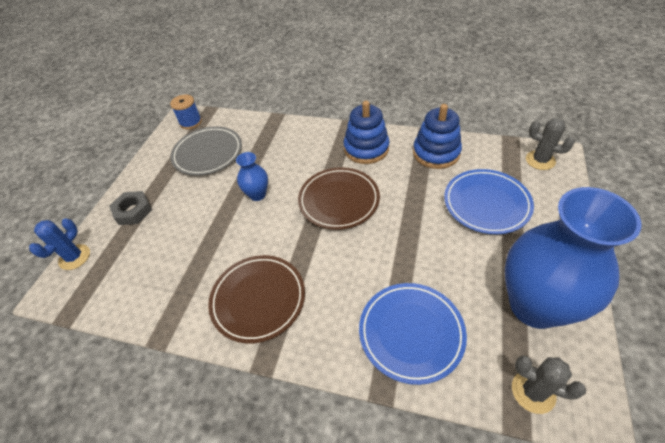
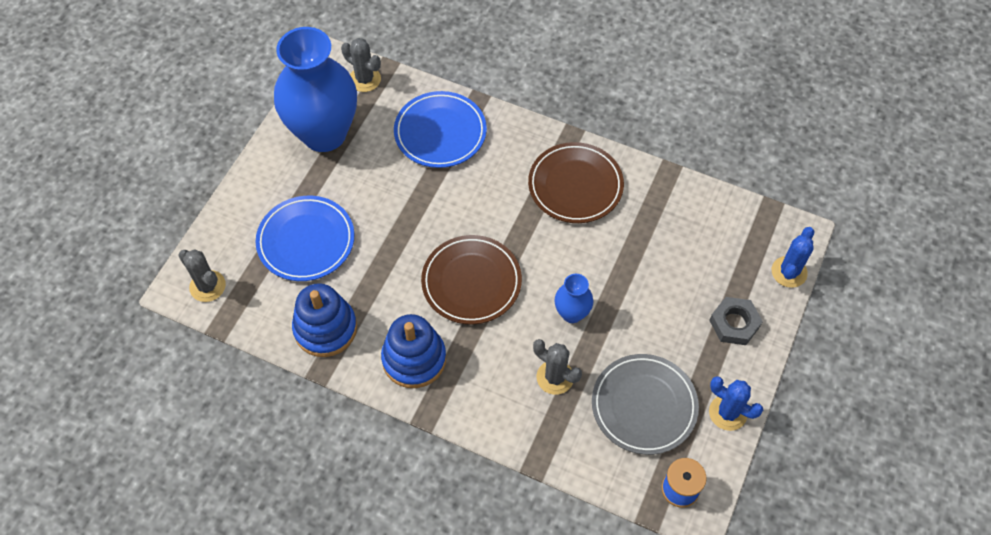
camera: 175 degrees left, 10 degrees up
(153, 160) = (727, 413): none -> blue cactus
(267, 157) = (555, 377): none -> grey cactus

